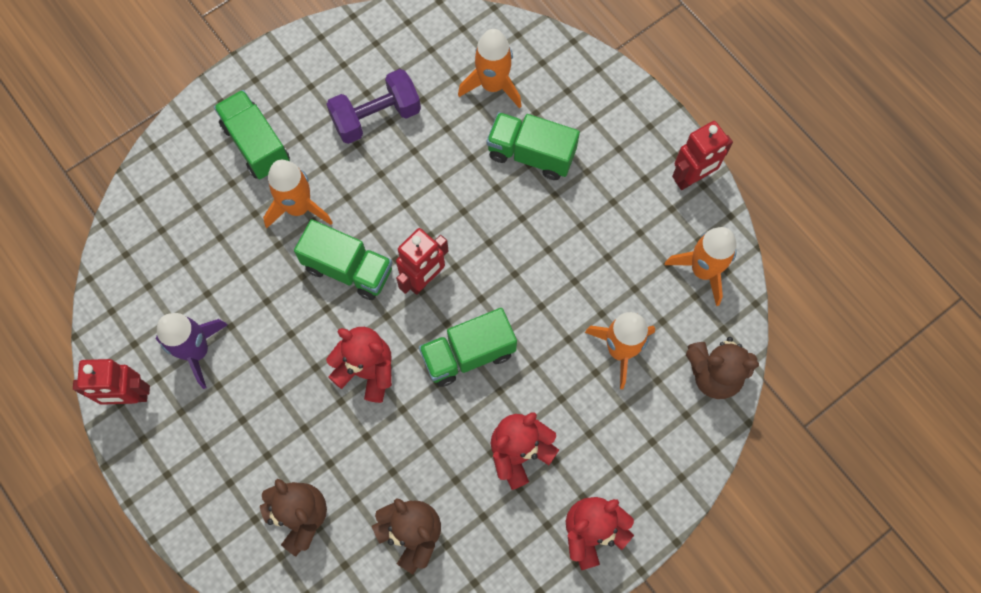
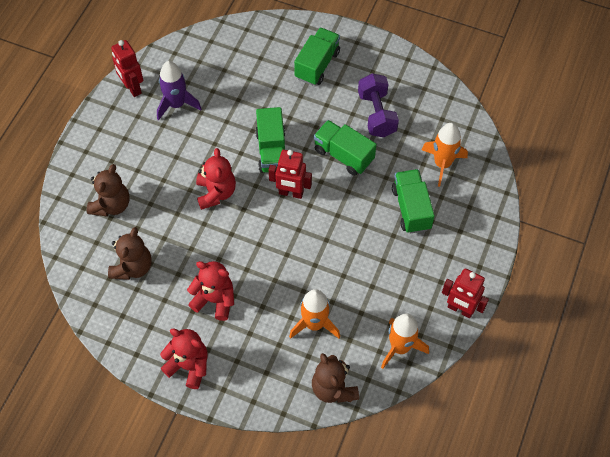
camera: 60 degrees right, 10 degrees down
(299, 207) = (293, 106): orange rocket -> none
(376, 117) = (376, 114): purple dumbbell -> purple dumbbell turned 45 degrees clockwise
(468, 354) = (259, 240): green truck -> green truck (343, 155)

